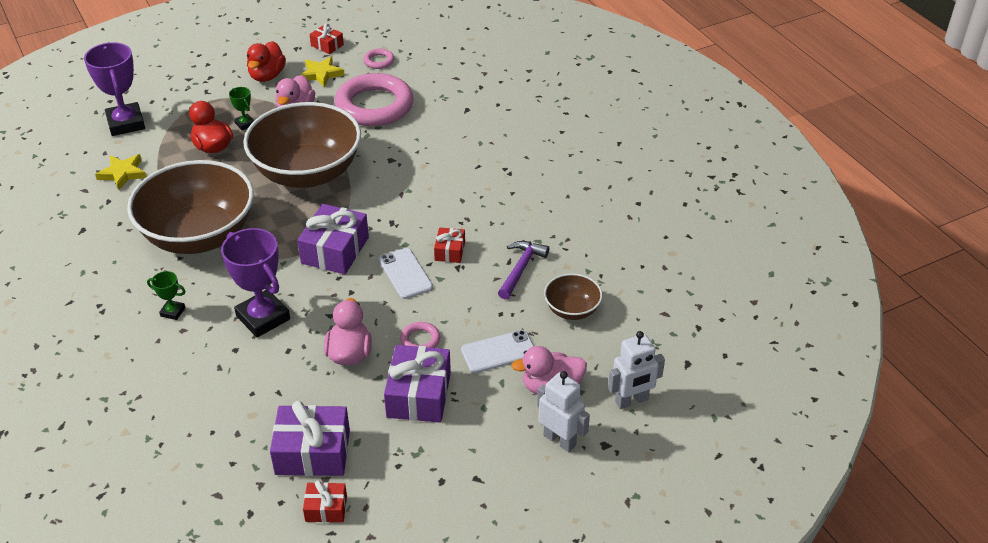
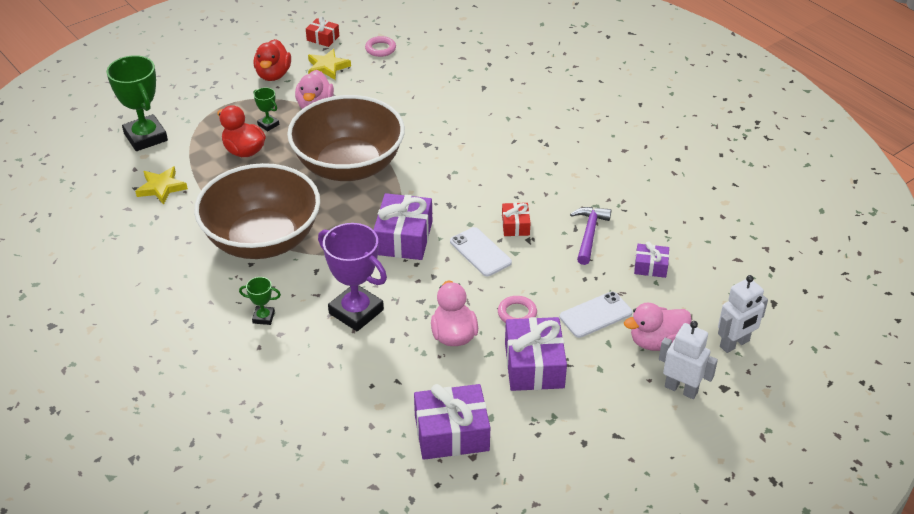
camera: 10 degrees left, 0 degrees up
(126, 123) = (146, 137): purple trophy -> green trophy
(326, 508) = (483, 484): red gift -> none
(374, 106) = (391, 93): pink ring -> none
(572, 310) = (650, 266): brown bowl -> purple gift

